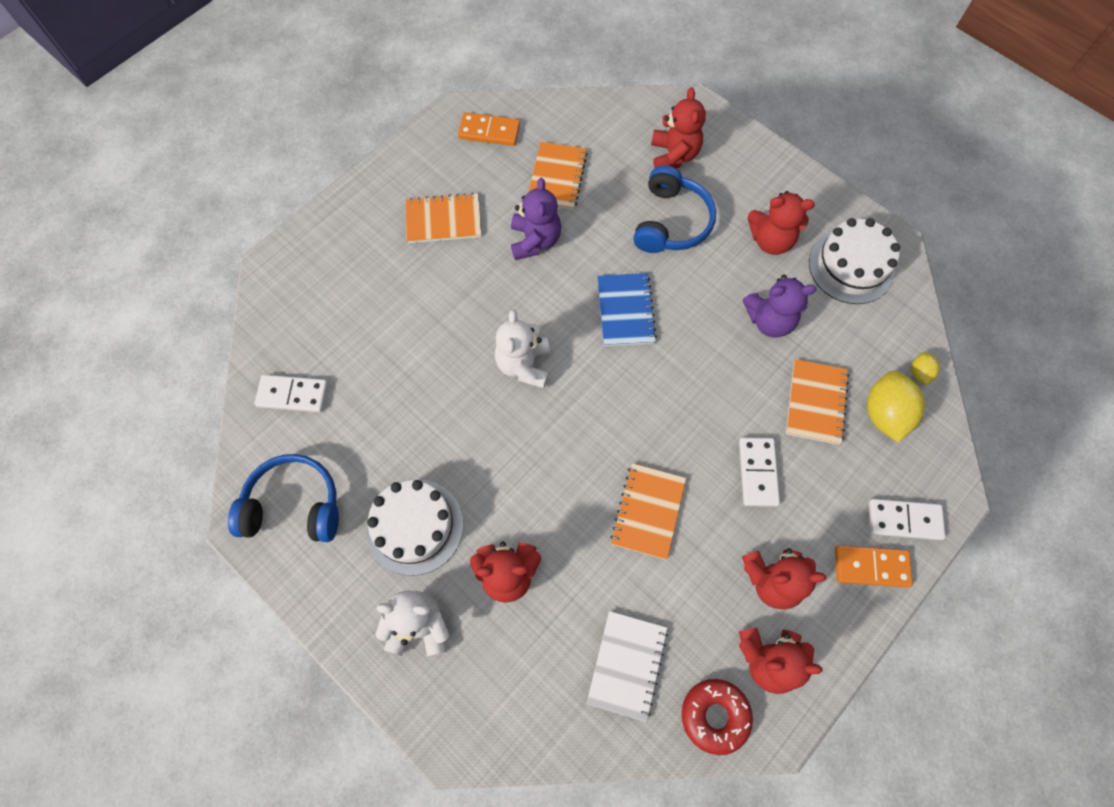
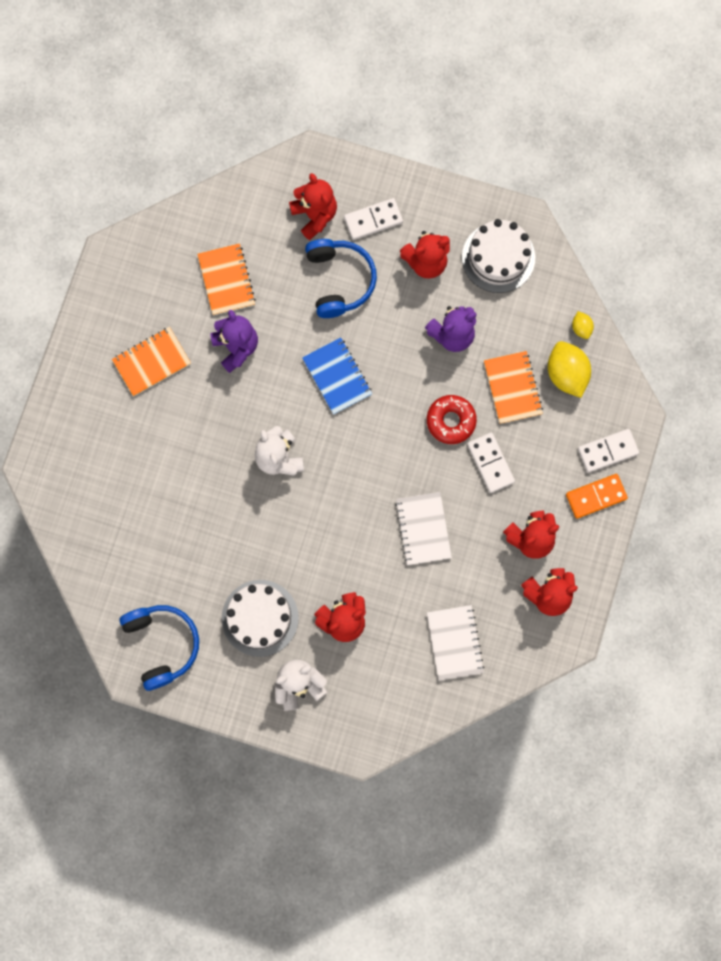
camera: 25 degrees left, 10 degrees up
(293, 395) = (113, 563): white domino -> white domino (373, 220)
(294, 505) = (162, 644): blue headphones -> blue headphones turned 90 degrees clockwise
(489, 131) = (147, 261): orange domino -> none
(648, 511) = (423, 529): orange notebook -> white notebook
(714, 715) = (527, 648): red donut -> red donut (451, 421)

